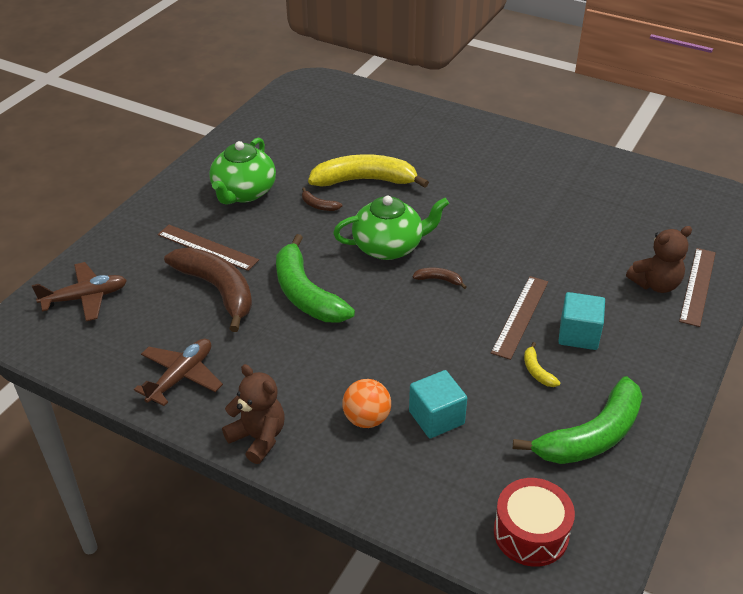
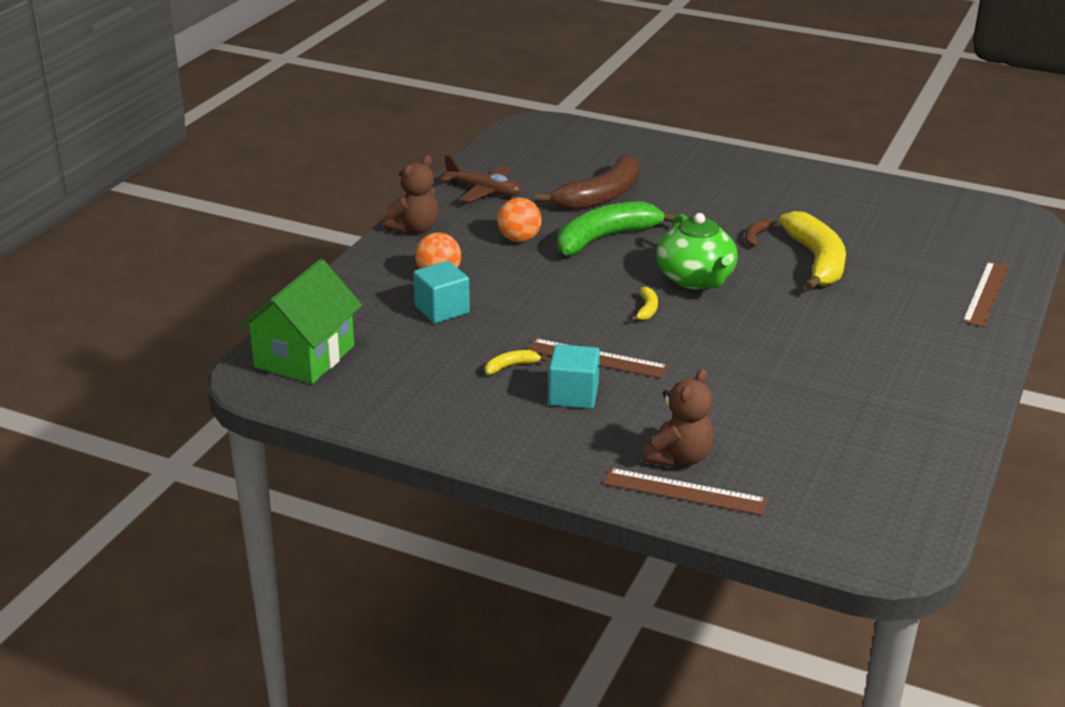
camera: 85 degrees right, 10 degrees down
(85, 298) = (576, 142): brown plane -> none
(207, 247) = (663, 186): brown ruler -> brown ruler (986, 293)
(244, 192) = (762, 196): green teapot -> none
(297, 354) = (519, 239): none -> orange ball
(439, 280) = (647, 309): brown banana -> yellow banana
(531, 533) = (304, 356): red drum -> green house
(591, 436) = (420, 395): green banana -> none
(655, 284) = (679, 457): brown teddy bear -> brown teddy bear turned 120 degrees counterclockwise

